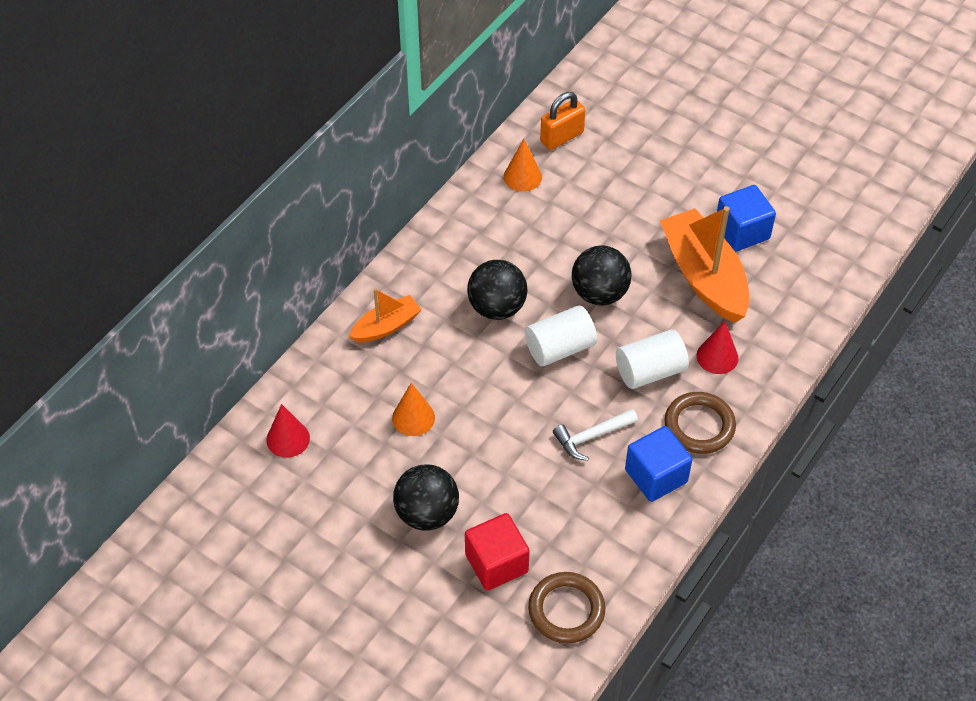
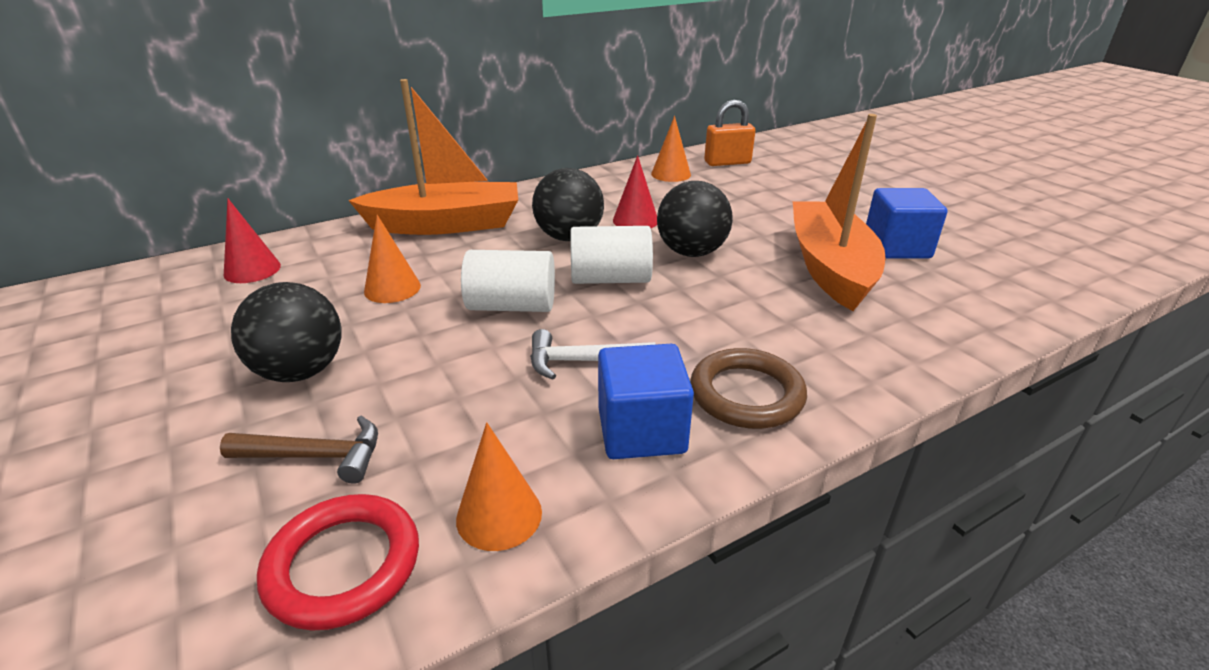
camera: 25 degrees right, 20 degrees down
(386, 326) = (446, 224): orange boat -> orange boat, size x1.85
(496, 563) = (317, 456): red cube -> brown hammer
(566, 610) = (343, 565): brown ring -> red ring
(617, 556) = (499, 515): none -> orange cone
(650, 371) = (709, 324): white cylinder -> white cylinder (511, 306)
(717, 356) = (812, 334): red cone -> red cone (635, 220)

